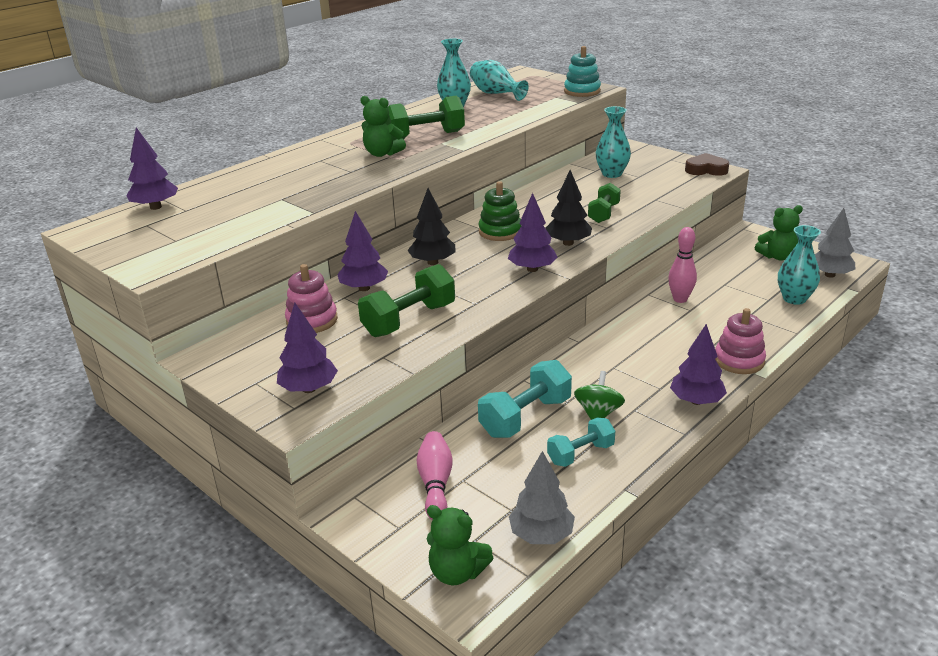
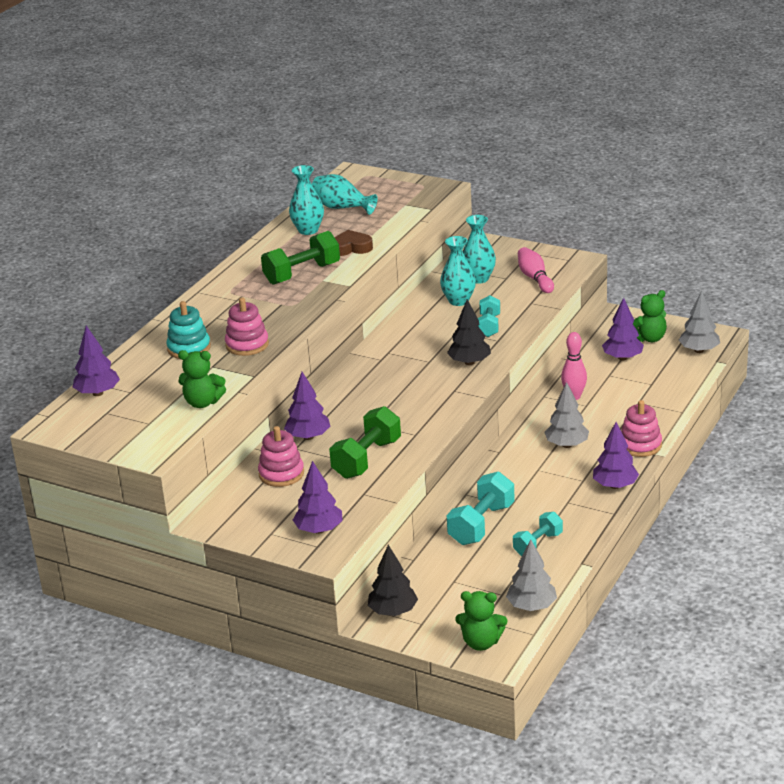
camera: 15 degrees left, 0 degrees up
(329, 185) = (247, 345): none -> pink stacking toy
(382, 154) = (273, 301): green teddy bear -> green teddy bear (202, 403)
(433, 262) = (356, 401): black tree -> black tree (393, 611)
(435, 484) = (433, 588): pink bowling pin -> pink bowling pin (535, 278)
(500, 231) = (401, 360): green stacking toy -> none
(532, 269) = (449, 394): purple tree -> purple tree (622, 358)
(582, 91) = (428, 193): turquoise stacking toy -> turquoise stacking toy (189, 348)
(598, 413) = (539, 510): green spinning top -> none
(603, 213) = (489, 326): green dumbbell -> turquoise dumbbell
(655, 346) = (567, 445): none -> grey tree
(706, 169) = (567, 261): brown heart -> brown heart (350, 248)
(794, 299) = (673, 379): turquoise vase -> turquoise vase (458, 301)

